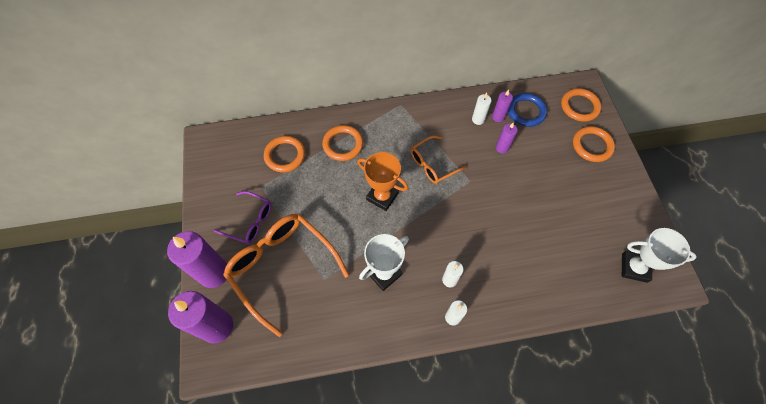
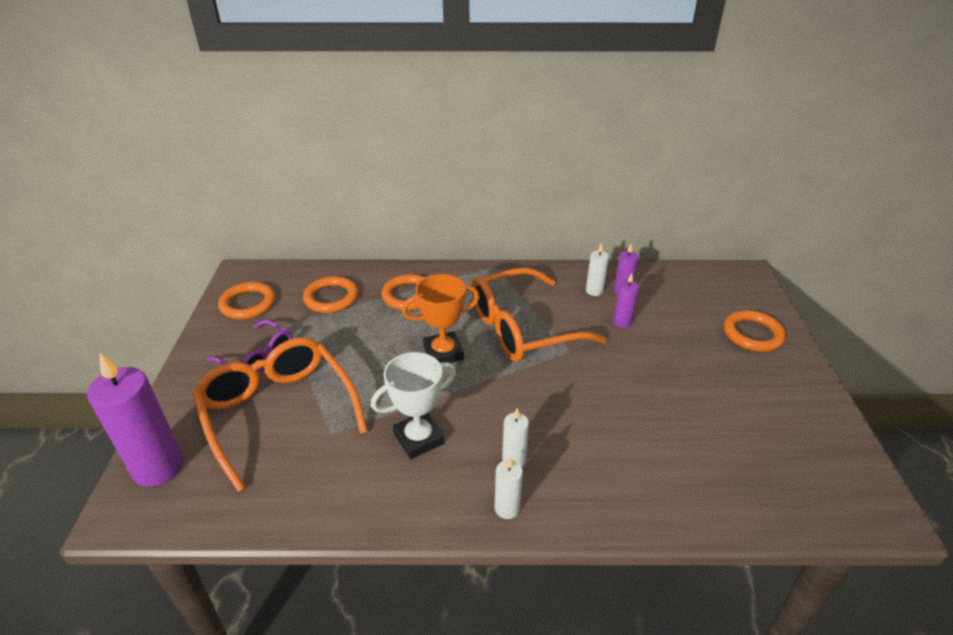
camera: 10 degrees right, 25 degrees down
(214, 273) = (185, 405): purple candle -> none
(382, 196) = (443, 353): orange trophy -> orange trophy turned 60 degrees counterclockwise
(432, 164) = (522, 328): orange glasses -> orange glasses, size x1.81
(526, 111) = (661, 290): blue ring -> none
(579, 106) = (738, 293): orange ring -> orange ring (248, 304)
(634, 268) = (813, 486): white trophy -> none

